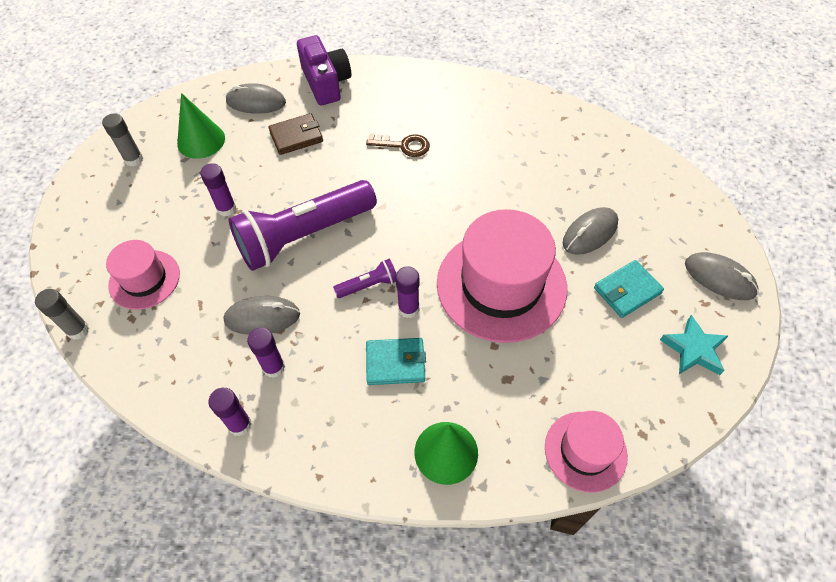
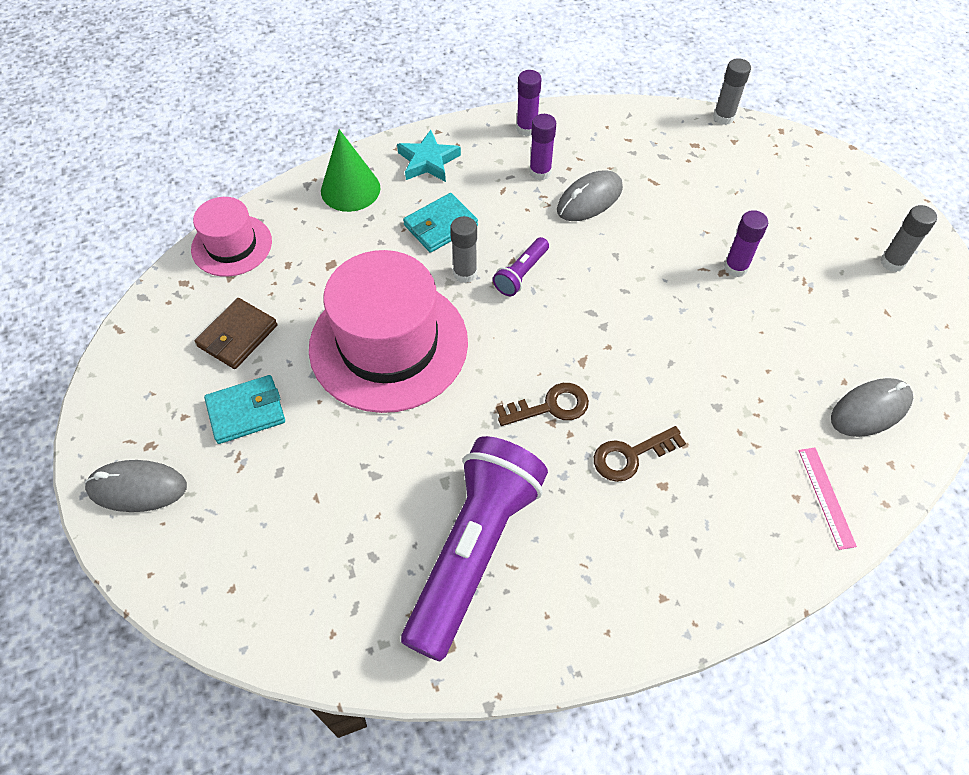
camera: 145 degrees right, 0 degrees up
(144, 279) = (724, 173): pink hat -> none
(201, 140) = (859, 322): green cone -> none
(296, 136) = (767, 391): brown wallet -> brown wallet (237, 336)
(304, 235) = (630, 285): purple flashlight -> purple flashlight (473, 551)
(326, 83) = (826, 497): purple camera -> pink ruler
(408, 309) = (465, 273): purple glue stick -> grey glue stick
(425, 191) = (550, 406): none -> brown key
(590, 233) = (320, 462): grey mouse -> none
(627, 291) = (246, 411): turquoise wallet -> turquoise wallet turned 45 degrees clockwise
(693, 349) = (151, 384): turquoise star -> turquoise star (428, 161)

